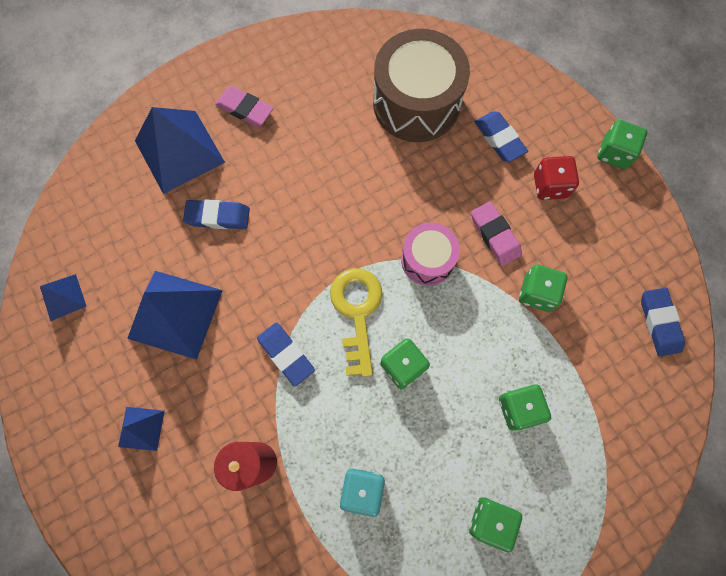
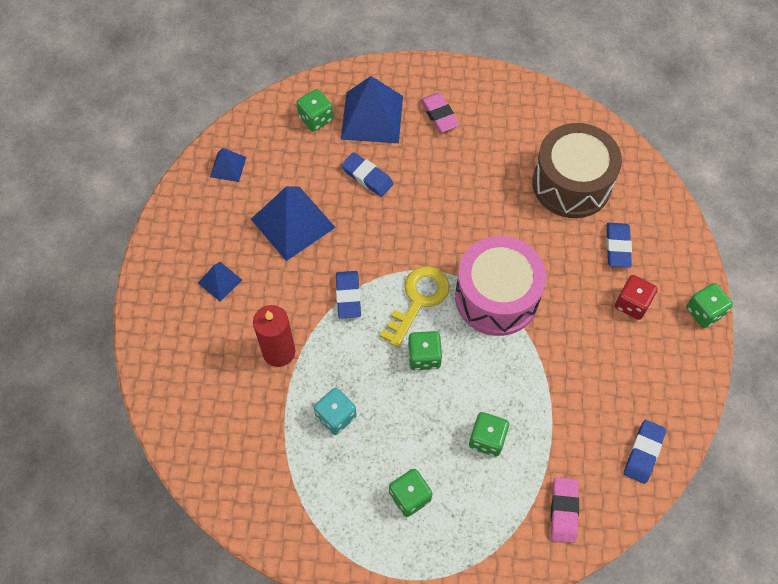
camera: 35 degrees right, 10 degrees down
(427, 259) = (496, 297): pink drum -> pink drum, size x1.77
(495, 235) = (561, 312): pink eraser -> pink eraser (563, 511)
(537, 293) = (562, 371): green dice -> green dice (316, 118)

